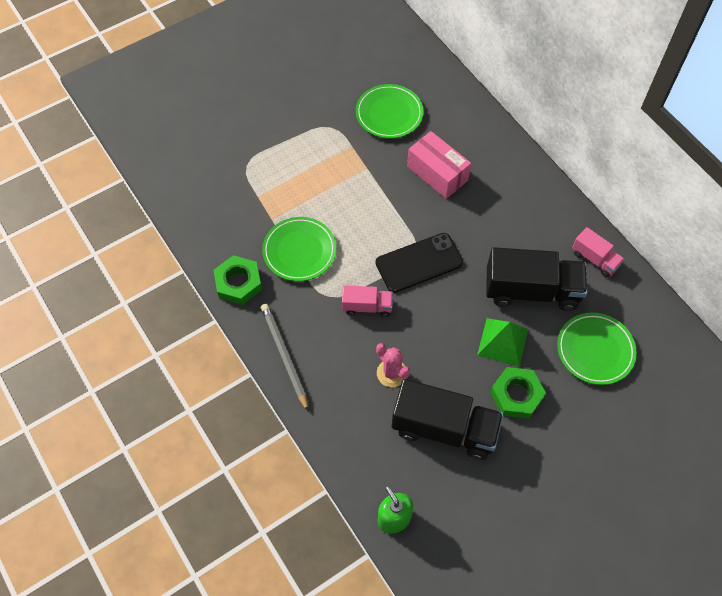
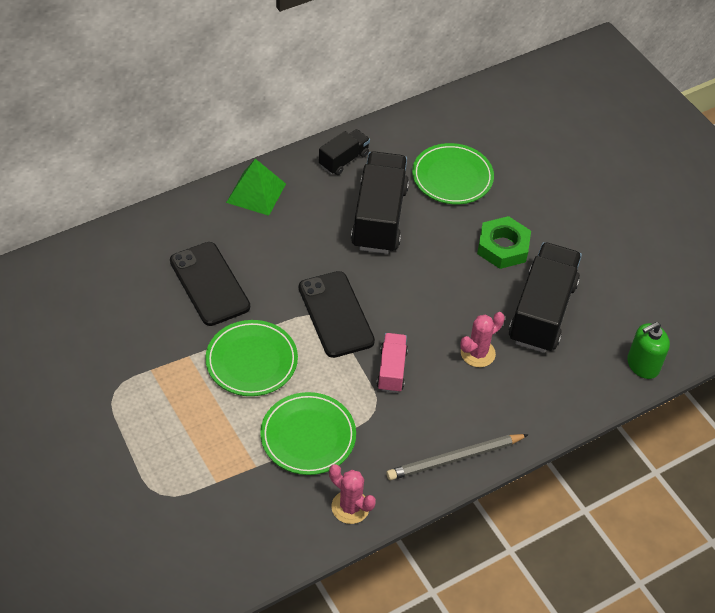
camera: 90 degrees left, 10 degrees down
(238, 283) = (350, 507): green nut -> pink cactus
(389, 114) = (106, 324): green plate -> green plate (251, 361)
(437, 173) = (209, 284): pink box -> black phone
(502, 342) = (441, 250): green pyramid -> green pyramid (256, 193)
(595, 259) = (344, 160): pink truck -> black truck

